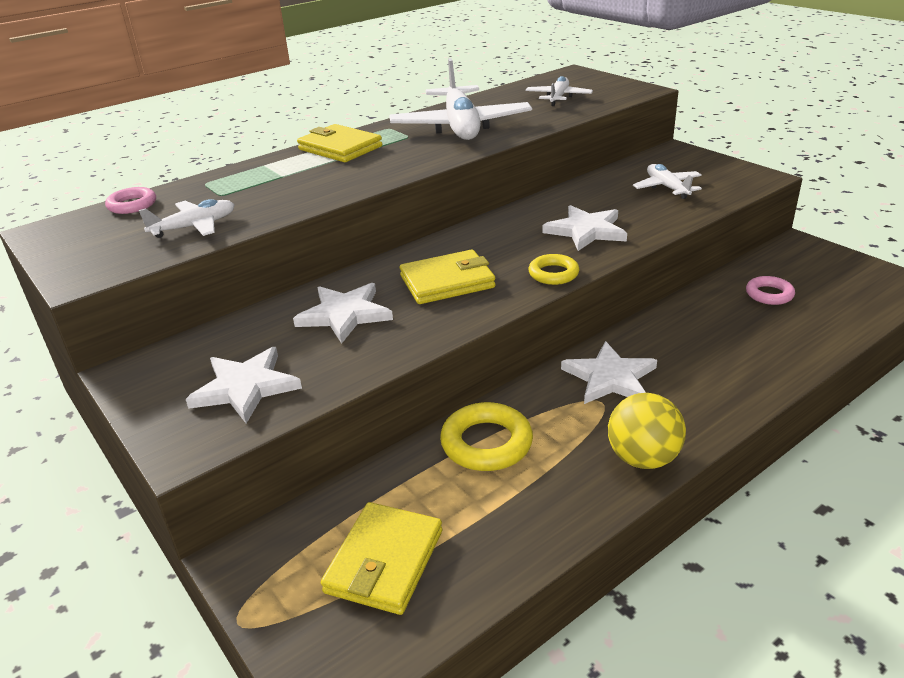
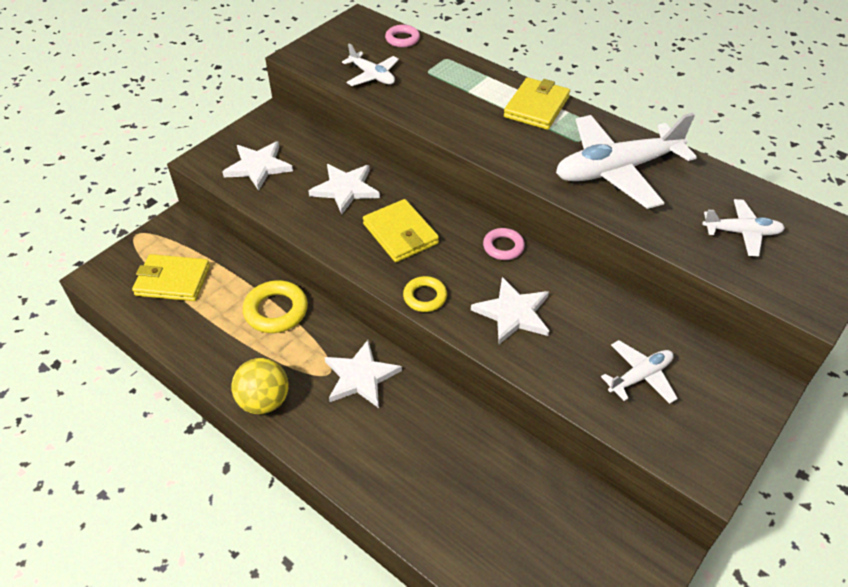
camera: 75 degrees right, 15 degrees up
(769, 294) = (526, 507): pink ring -> pink ring (503, 247)

